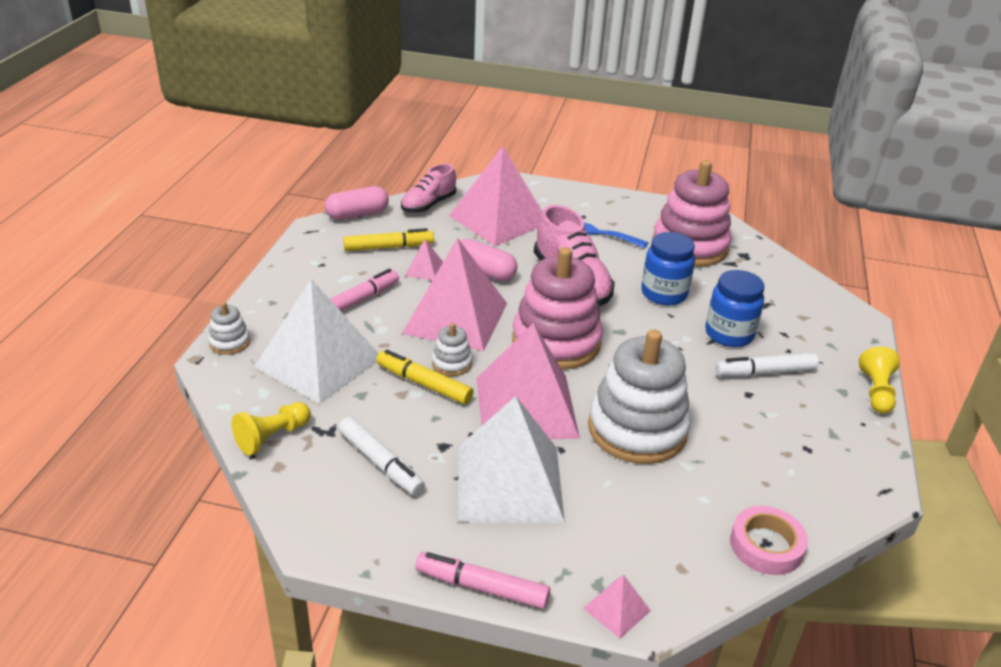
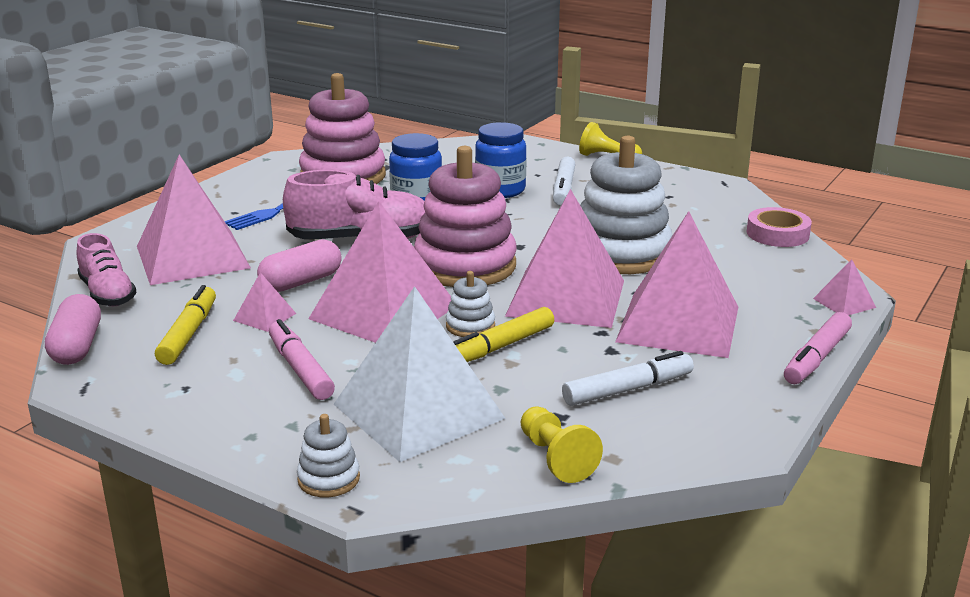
camera: 70 degrees left, 10 degrees down
(509, 483) = (678, 324): white pyramid -> pink pyramid

